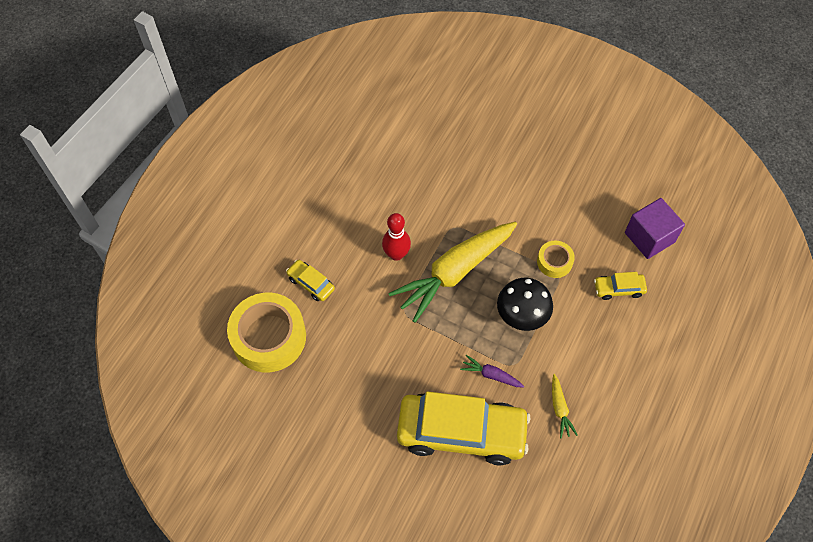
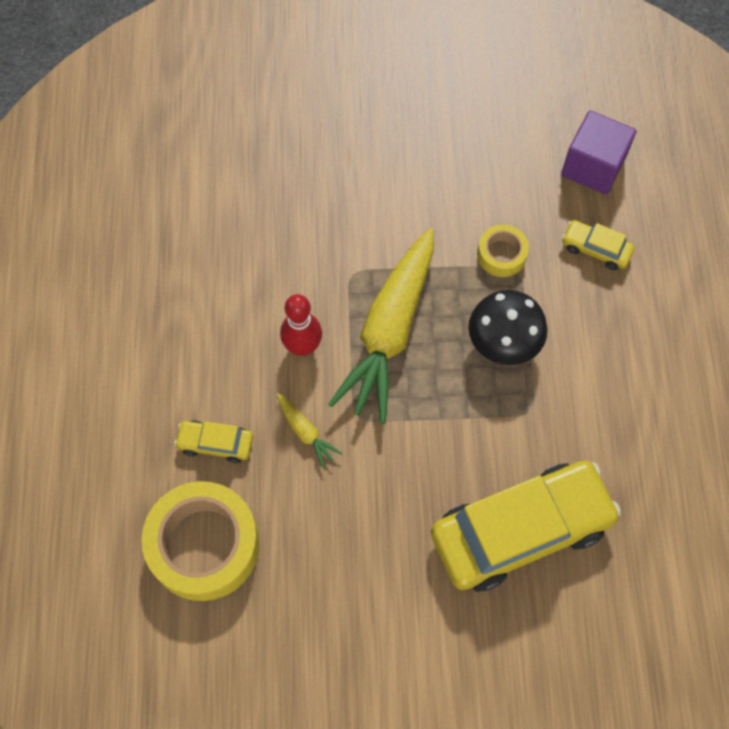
camera: 30 degrees left, 5 degrees up
(491, 375) = (512, 438): purple carrot -> none
(559, 408) = (616, 434): yellow carrot -> yellow carrot (306, 432)
(618, 289) = (595, 249): yellow car -> yellow car turned 60 degrees clockwise

